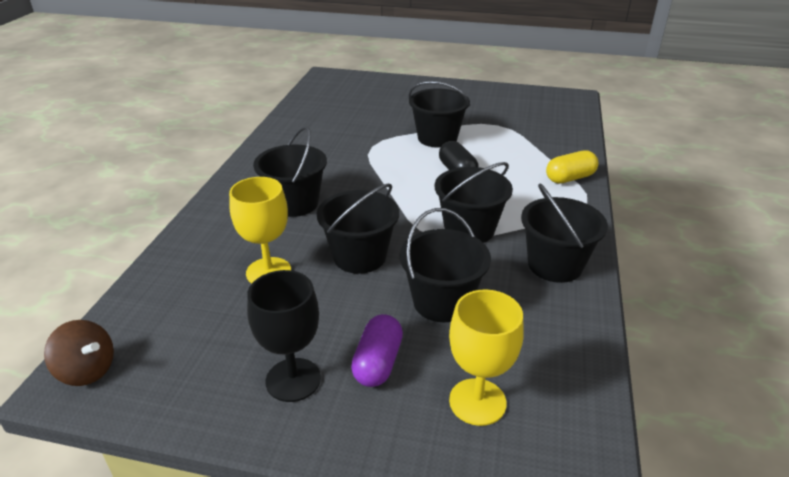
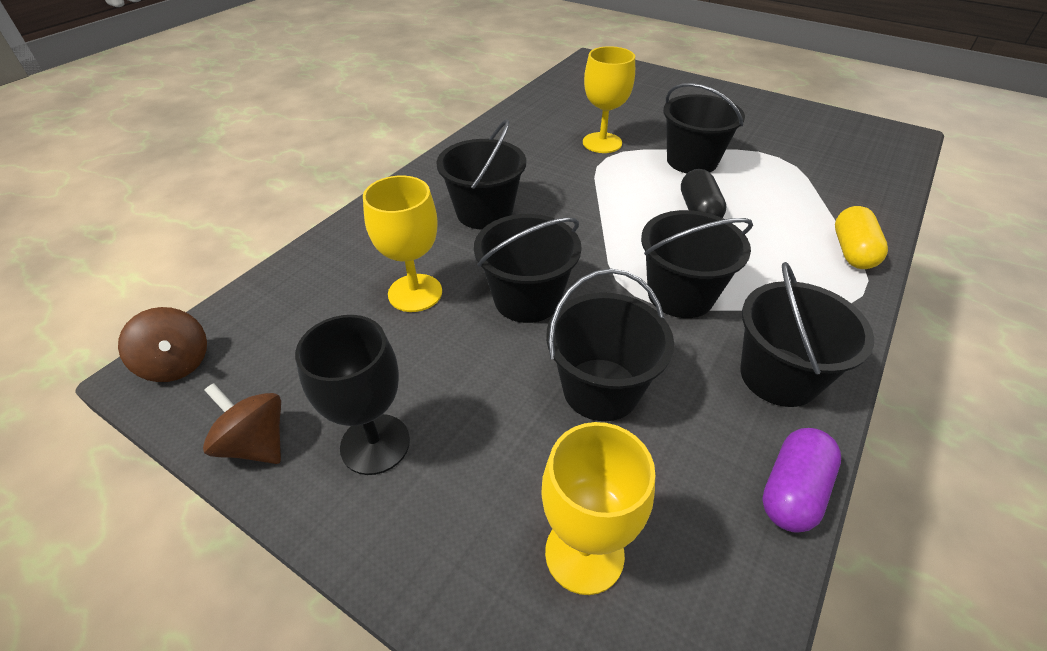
camera: 20 degrees right, 10 degrees up
(194, 406) = (256, 443): none -> brown spinning top
(364, 136) = (602, 143): none -> yellow goblet
(378, 363) = (483, 452): purple capsule -> purple capsule (792, 491)
(570, 178) = (852, 251): yellow capsule -> yellow capsule turned 75 degrees counterclockwise

